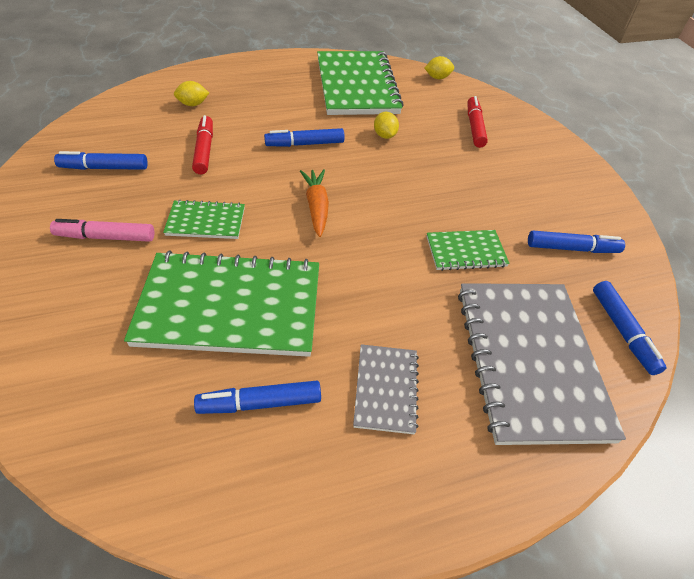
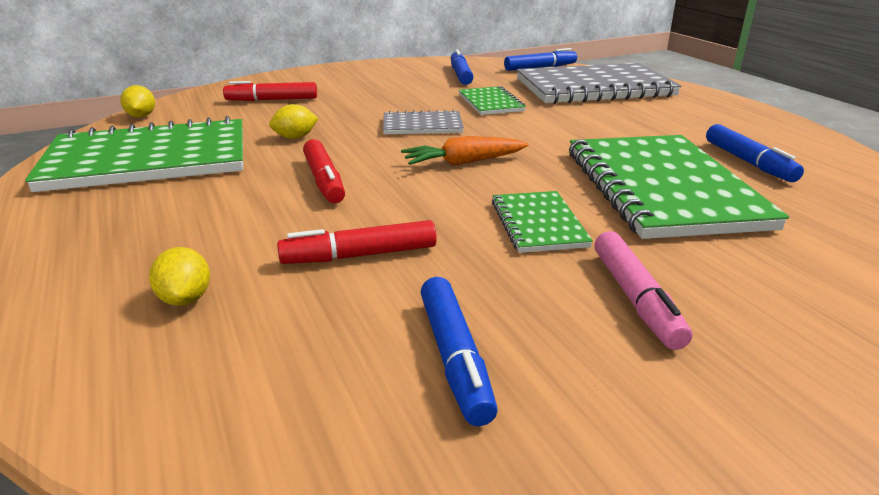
camera: 95 degrees left, 20 degrees down
(305, 144) = (324, 180): blue marker -> red marker
(386, 389) = (673, 123): grey notebook -> grey notebook (422, 125)

